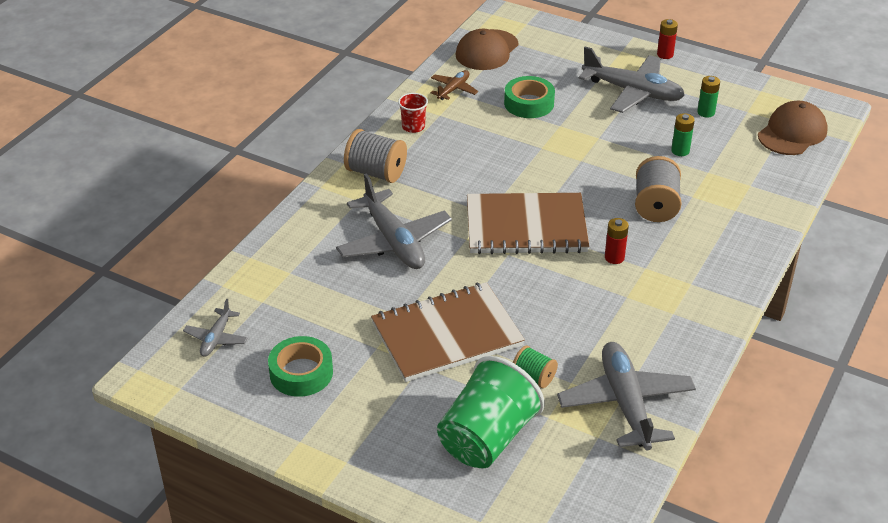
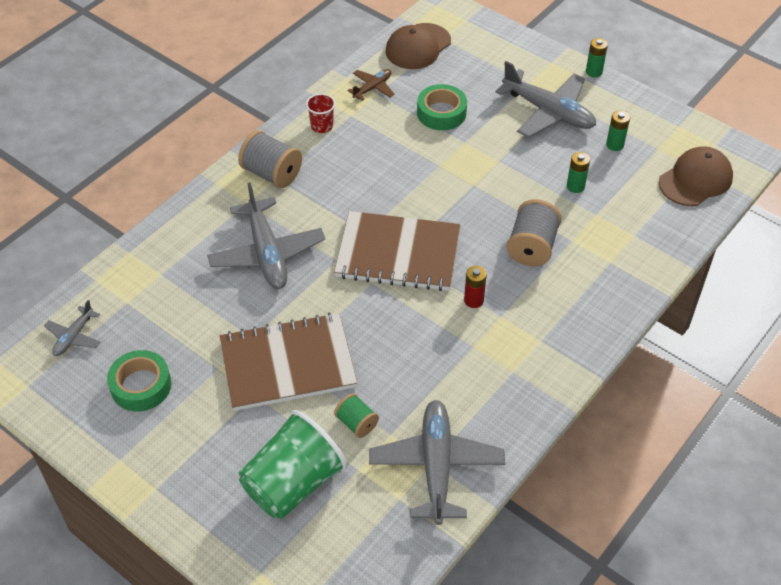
camera: 10 degrees right, 10 degrees up
(665, 54) = (594, 72): red battery -> green battery

